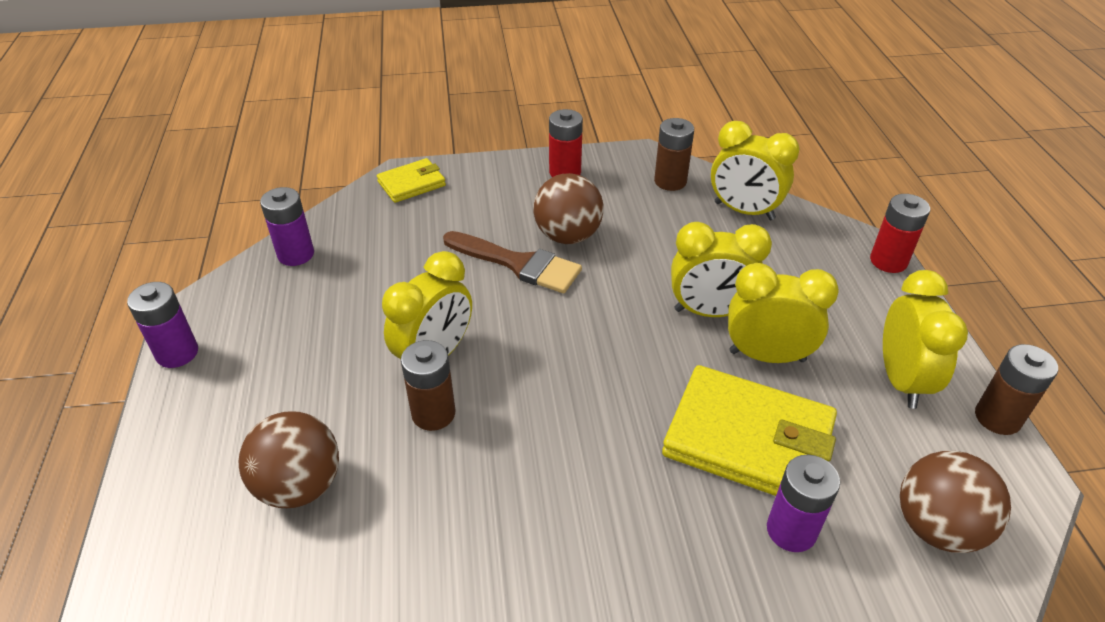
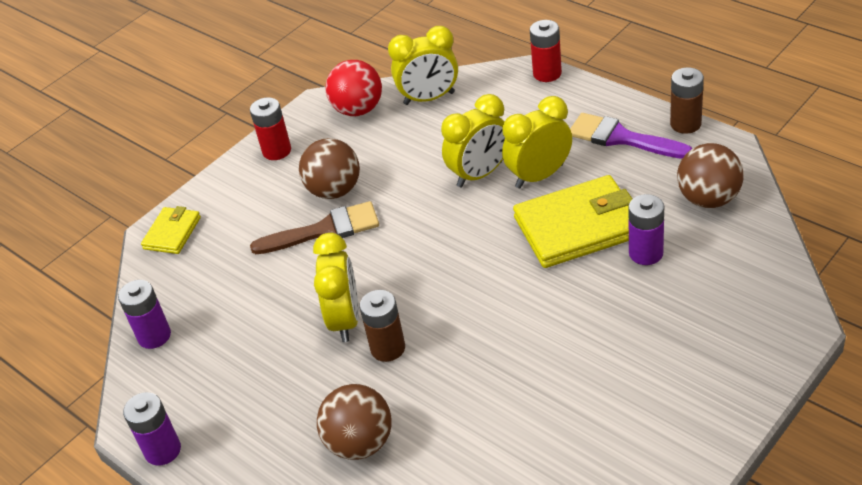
camera: 35 degrees left, 0 degrees up
(670, 181) = (358, 110): brown battery -> red ball
(901, 380) = (622, 138): yellow clock -> purple brush

